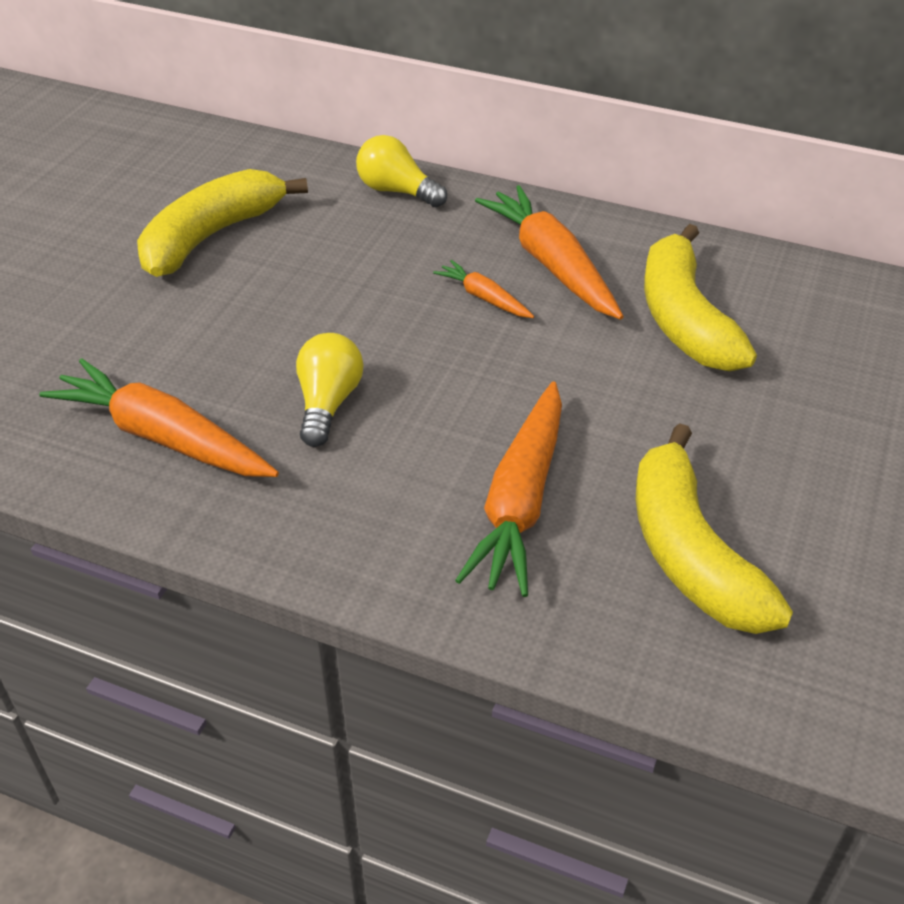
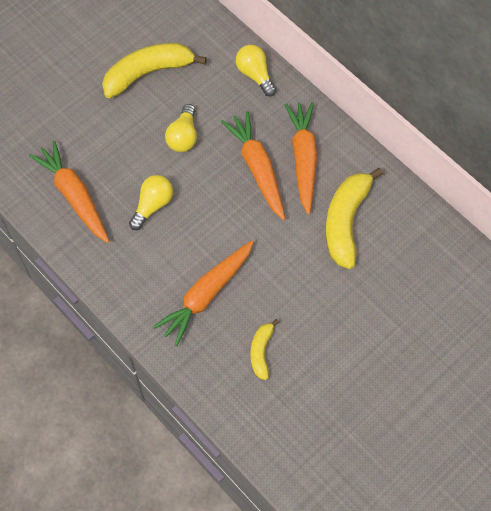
camera: 25 degrees right, 20 degrees up
(325, 295) = (183, 136): none -> yellow light bulb
(484, 298) = (257, 168): orange carrot -> orange carrot, size x2.00
(690, 552) = (261, 352): yellow banana -> yellow banana, size x0.53

